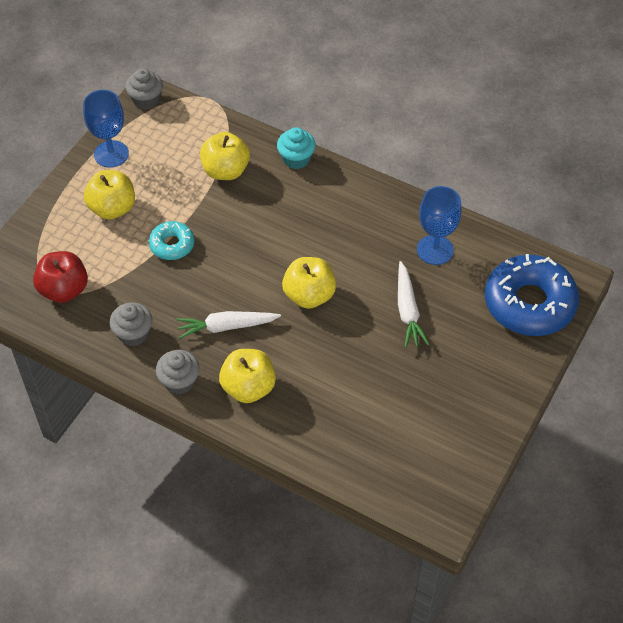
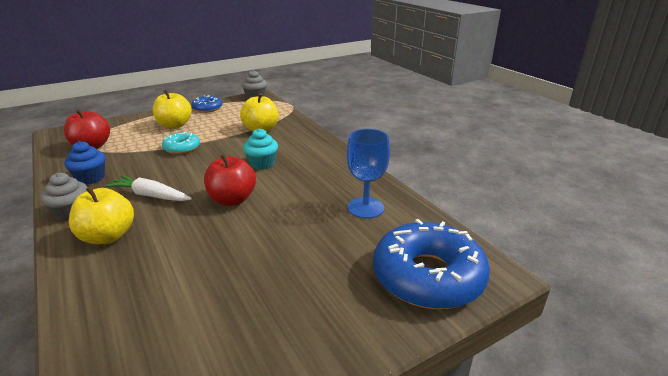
camera: 30 degrees right, 25 degrees down
(111, 154) = (207, 108): blue goblet -> blue donut
(133, 334) = (90, 178): grey cupcake -> blue cupcake
(296, 159) = (312, 136): turquoise cupcake -> turquoise cupcake (262, 163)
(309, 295) = (232, 200): yellow apple -> red apple
(408, 311) = (299, 237): white carrot -> none

